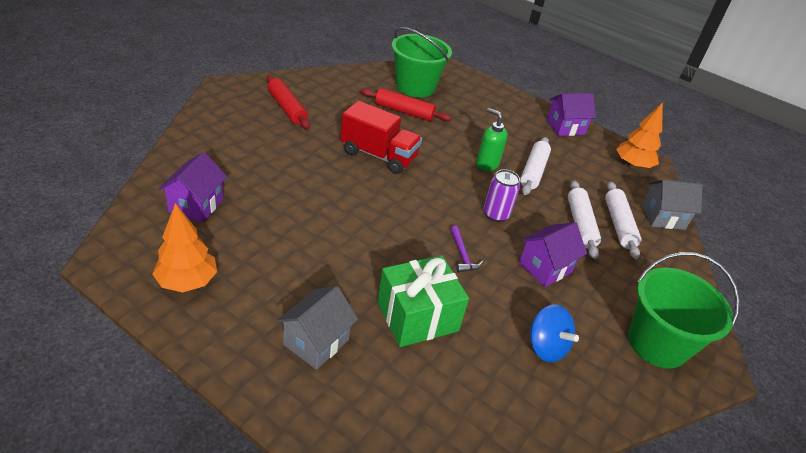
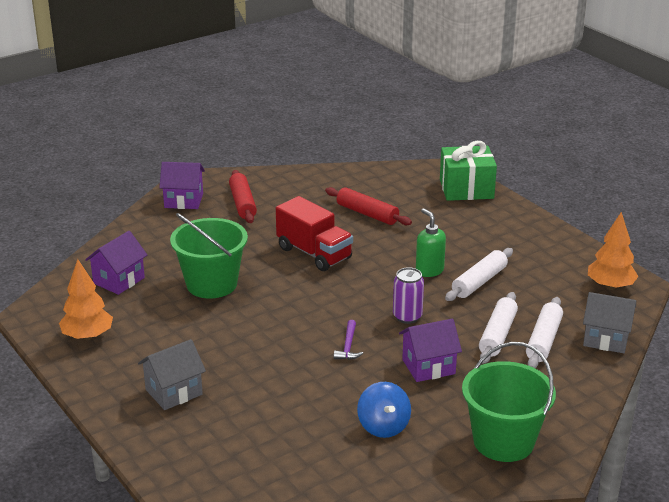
camera: 25 degrees right, 10 degrees down
(415, 87) = (396, 189): green bucket -> green bucket (212, 284)
(417, 316) = (273, 387): green gift -> green gift (466, 189)
(565, 127) = (553, 241): purple house -> purple house (184, 201)

